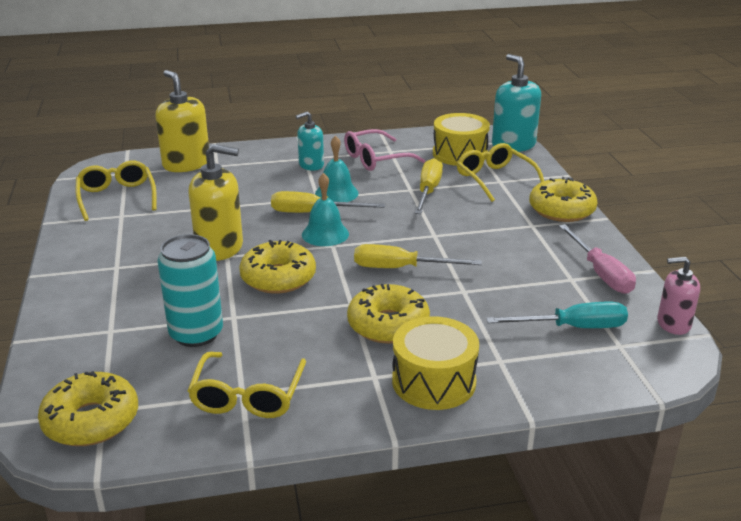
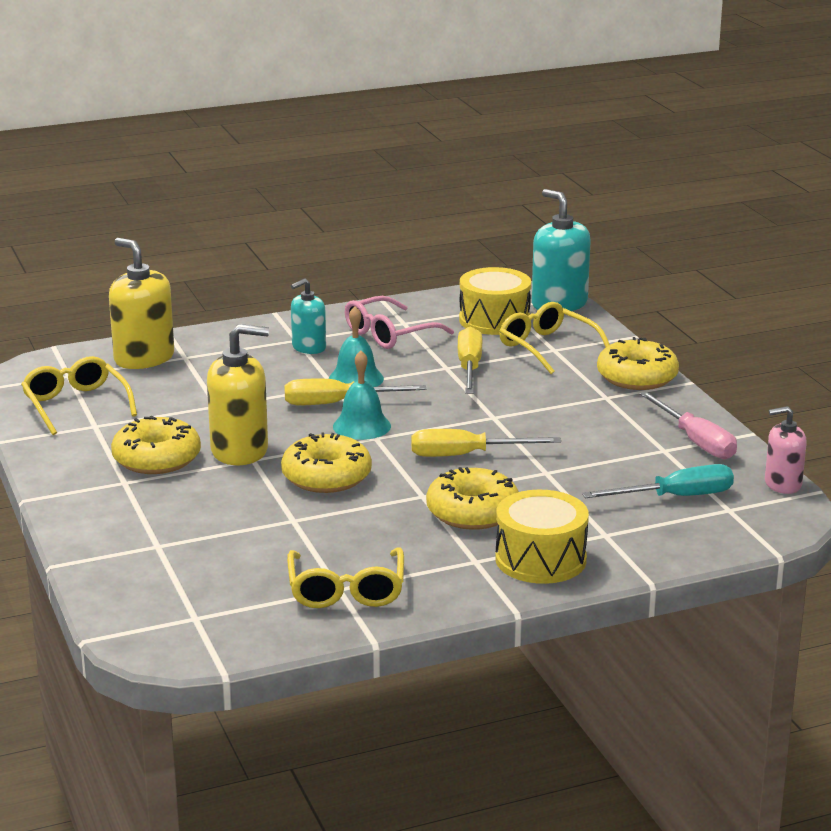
camera: 10 degrees left, 5 degrees down
(91, 420) = (188, 627): yellow donut -> yellow donut (157, 459)
(196, 334) = (259, 540): turquoise can -> none

